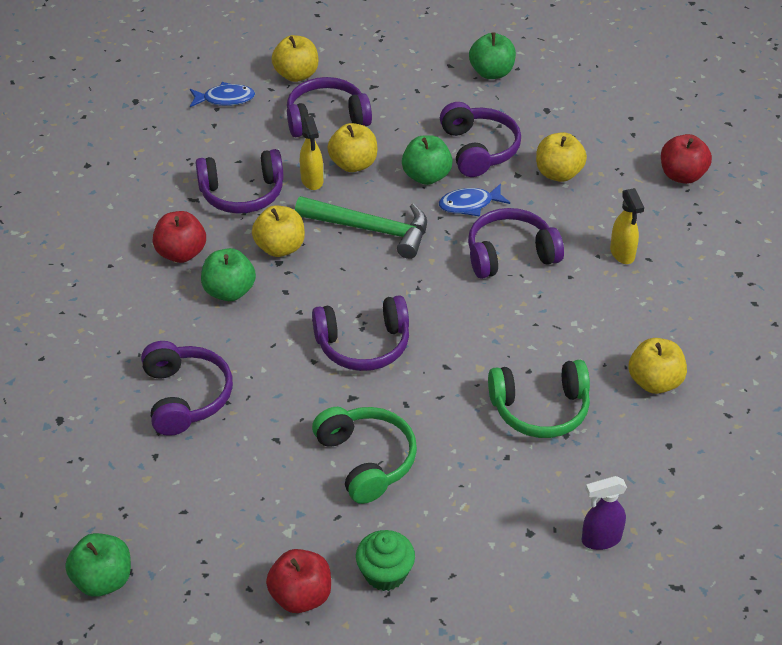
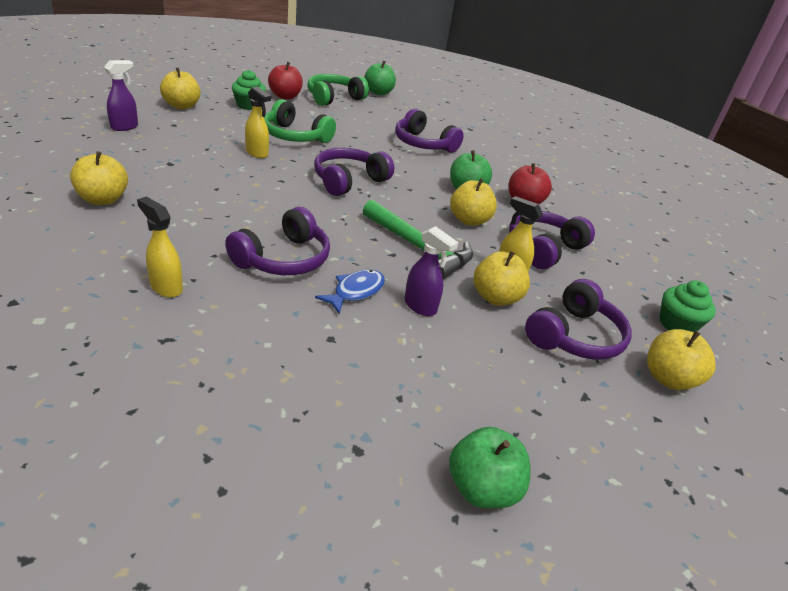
camera: 140 degrees right, 10 degrees down
(225, 99) = (677, 324): blue fish -> green cupcake
(371, 229) = (419, 248): green hammer -> green hammer turned 120 degrees counterclockwise
(426, 176) = (420, 307): green apple -> purple spray bottle
(445, 429) = (257, 153): none -> yellow spray bottle
(478, 149) = (396, 355): purple headphones -> none
(540, 409) = (195, 171): green headphones -> green headphones (334, 98)
(558, 173) = (284, 355): yellow apple -> yellow apple (182, 106)
(682, 175) = (108, 410): red apple -> none

